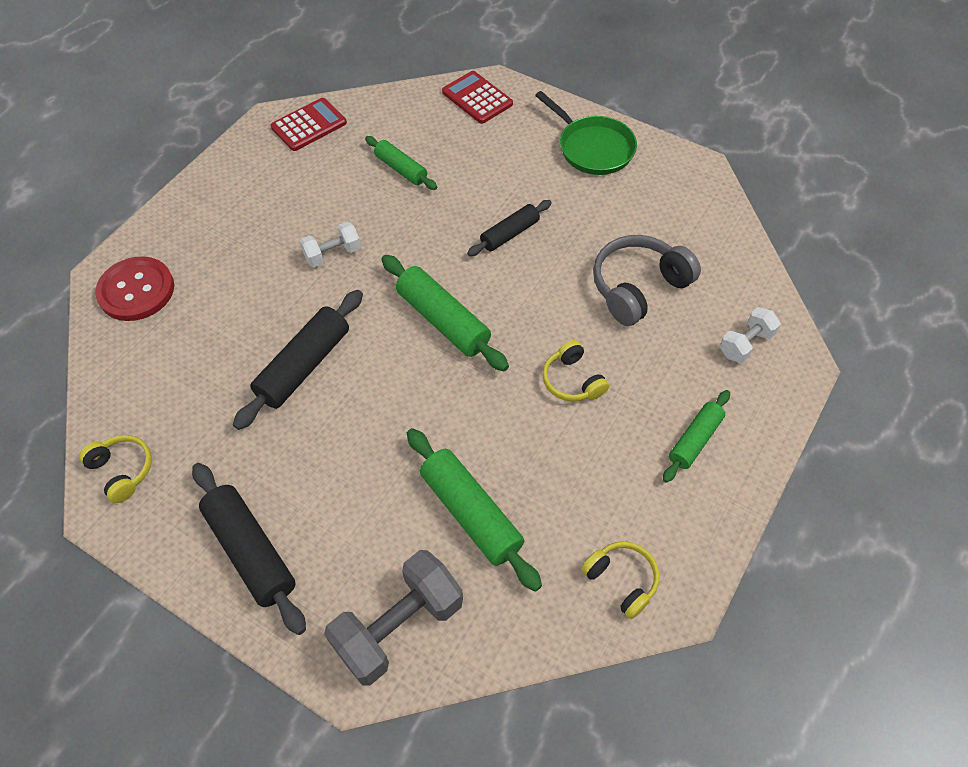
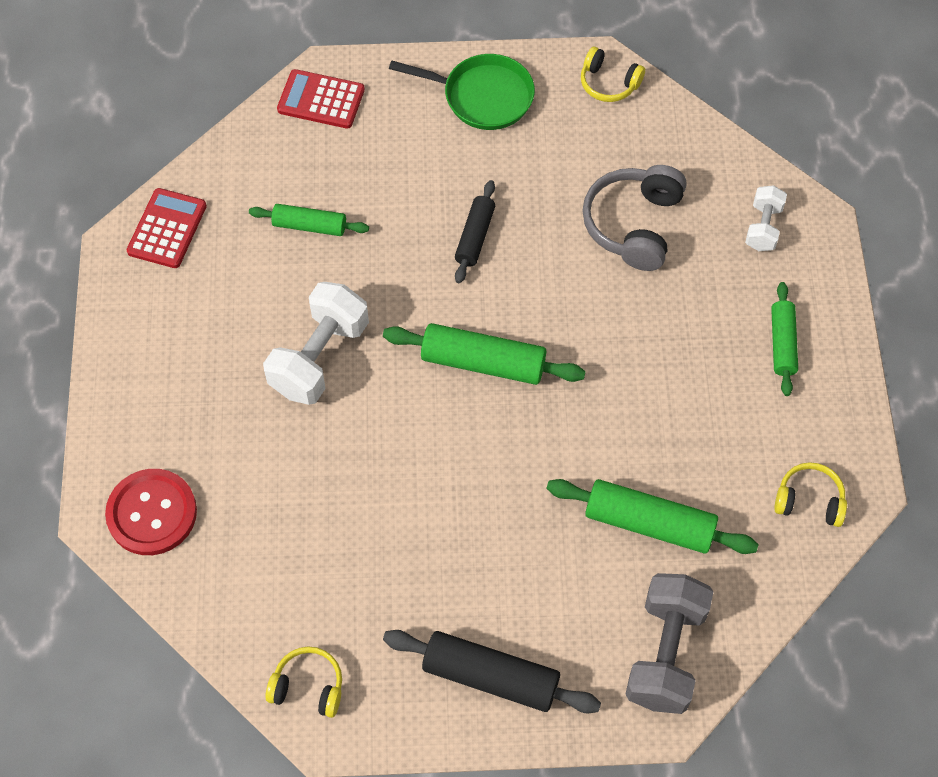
camera: 35 degrees left, 5 degrees up
(304, 366) = (390, 485): black rolling pin -> none
(333, 254) = (319, 357): white dumbbell -> white dumbbell, size x1.80
(572, 380) = (643, 351): yellow headphones -> yellow headphones (608, 83)

